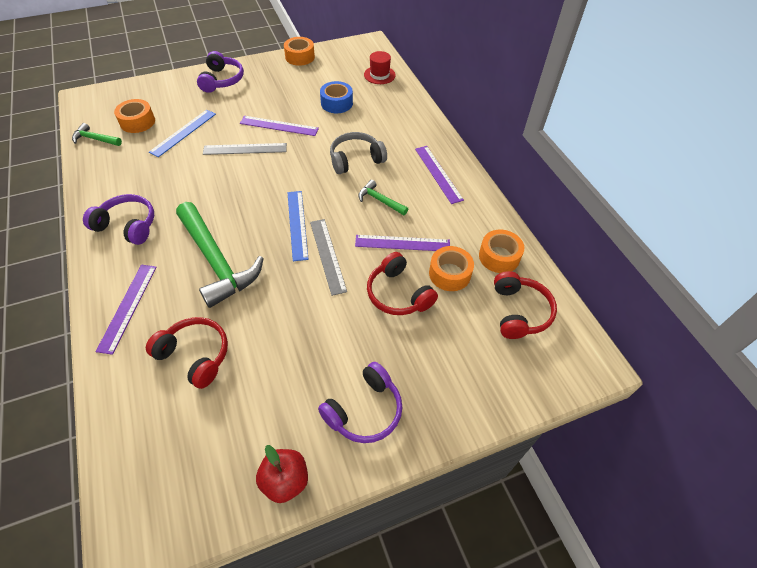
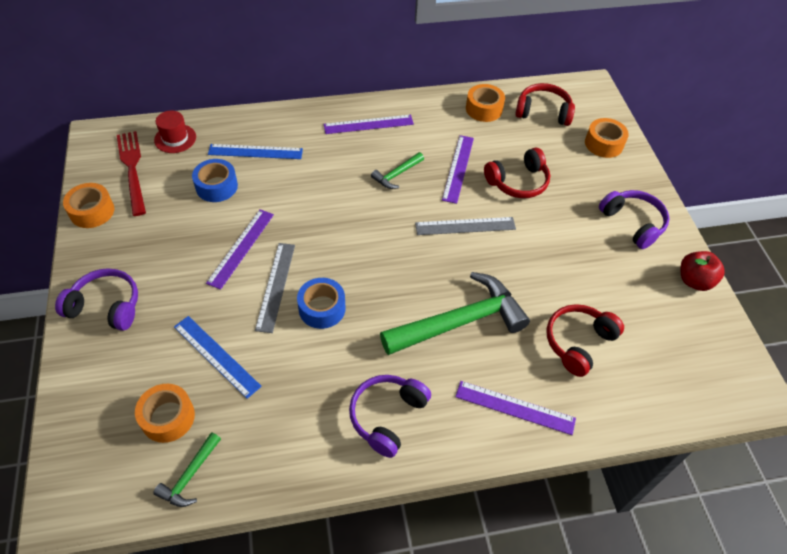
camera: 80 degrees left, 0 degrees up
(226, 176) = (322, 308): none -> blue tape
(297, 224) = (418, 246): blue ruler -> blue ruler (255, 152)
(343, 64) = (132, 169): none -> red fork
(356, 159) = (327, 184): grey headphones -> none
(449, 274) = (499, 144): orange tape -> orange tape (603, 144)

